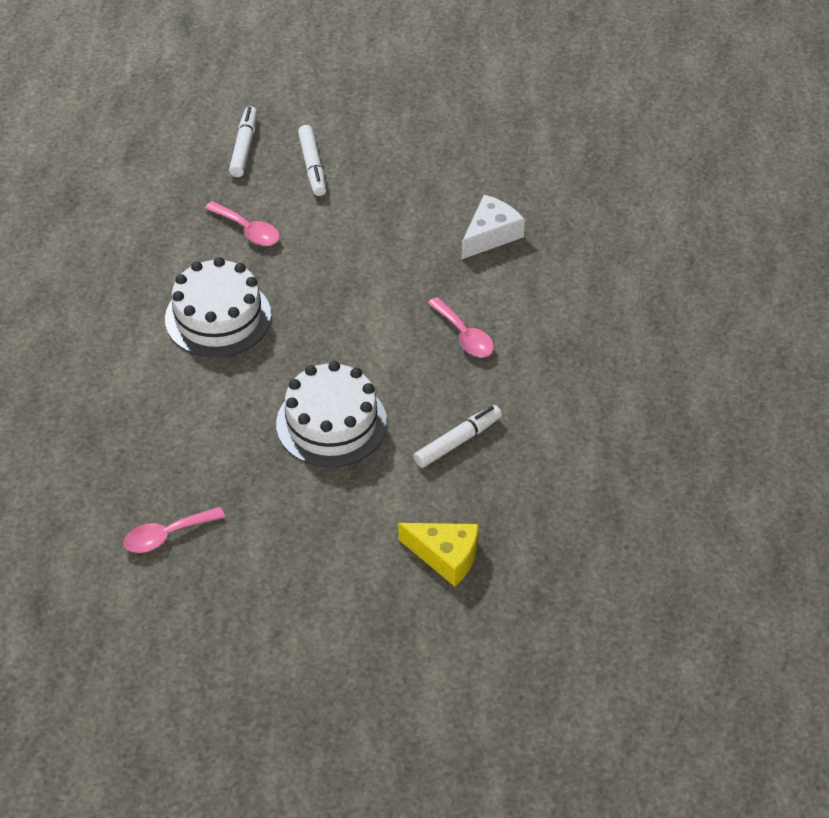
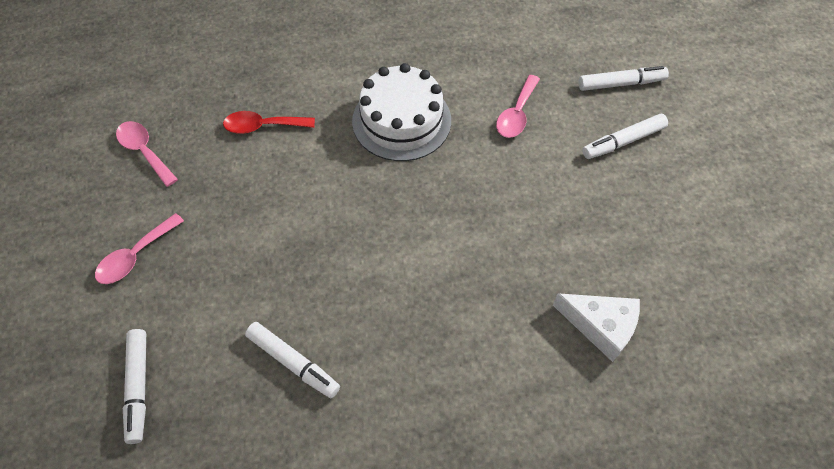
camera: 75 degrees right, 10 degrees up
(176, 430) = (263, 126): none -> red spoon
(331, 423) = (294, 242): white cake -> none
(446, 556) = (138, 387): yellow cheese -> white marker
(464, 336) = (443, 334): pink spoon -> pink spoon (135, 256)

